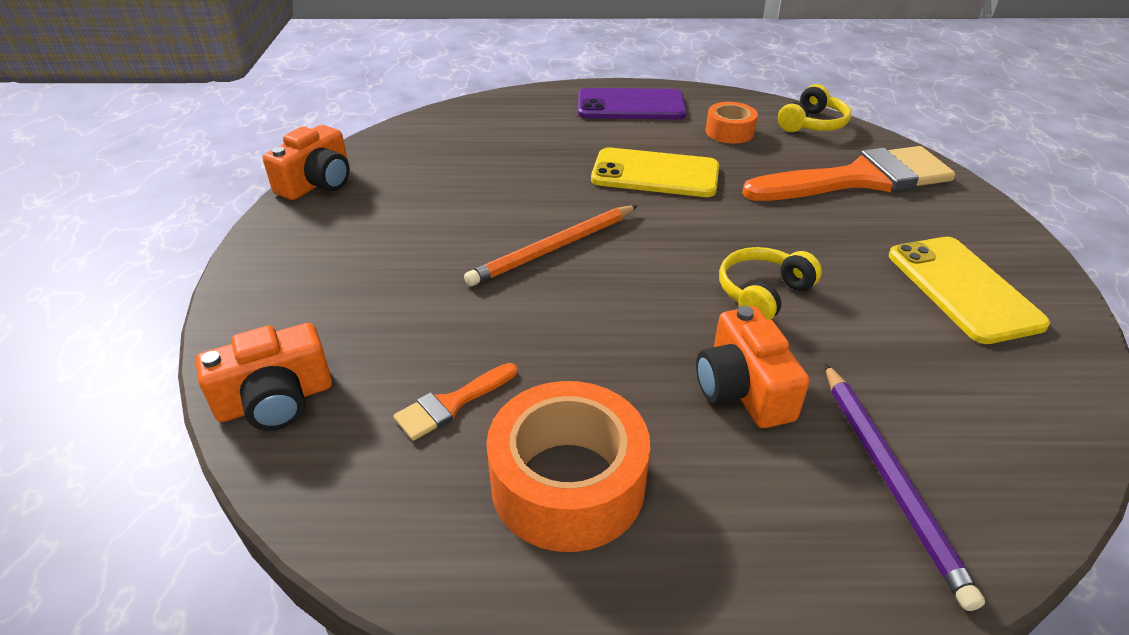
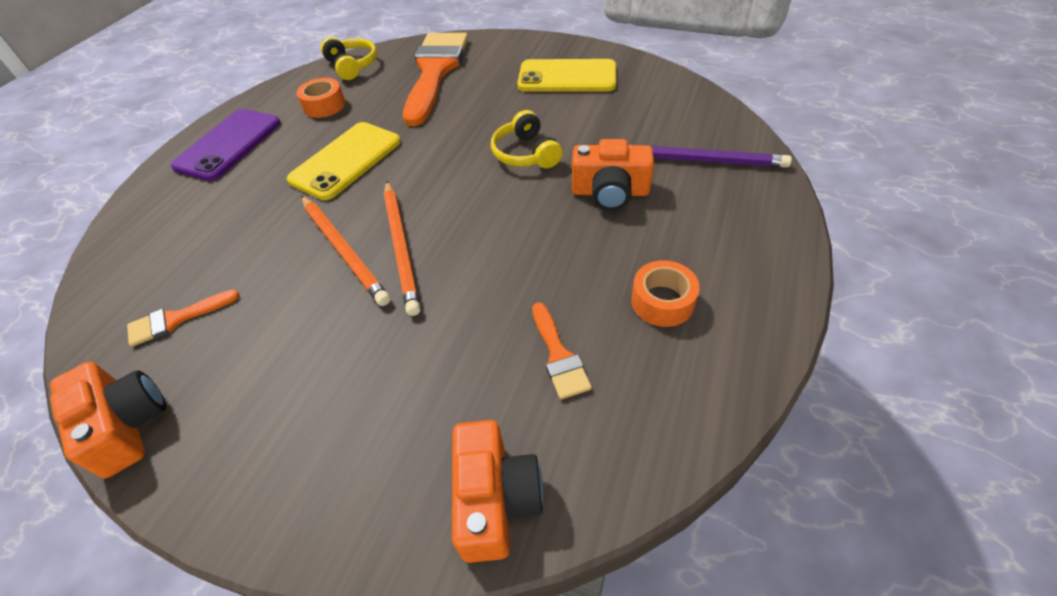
camera: 65 degrees left, 10 degrees up
(419, 163) = (176, 319): none -> orange brush
(531, 216) = (344, 250): none -> orange pencil
(568, 483) = (662, 301): orange tape -> orange tape, size x0.55

